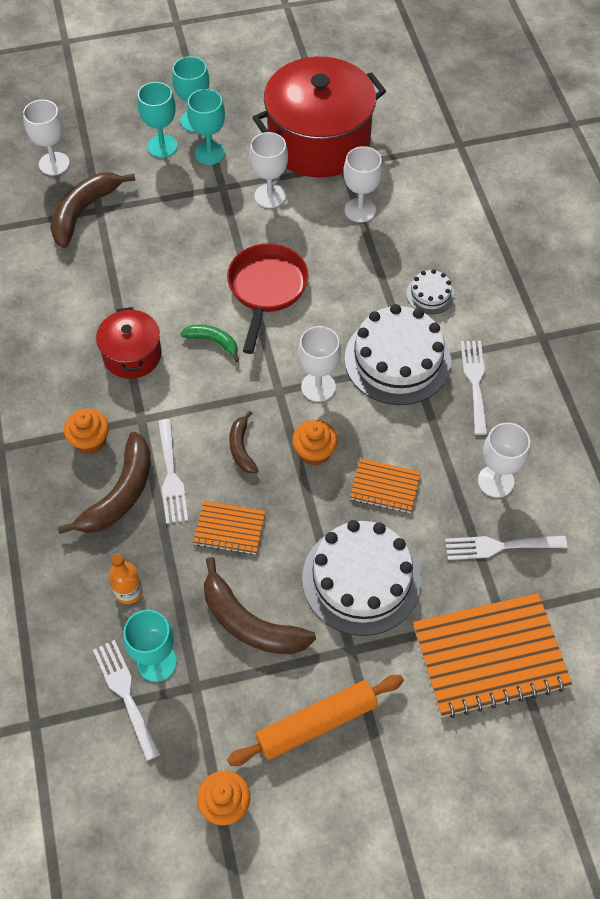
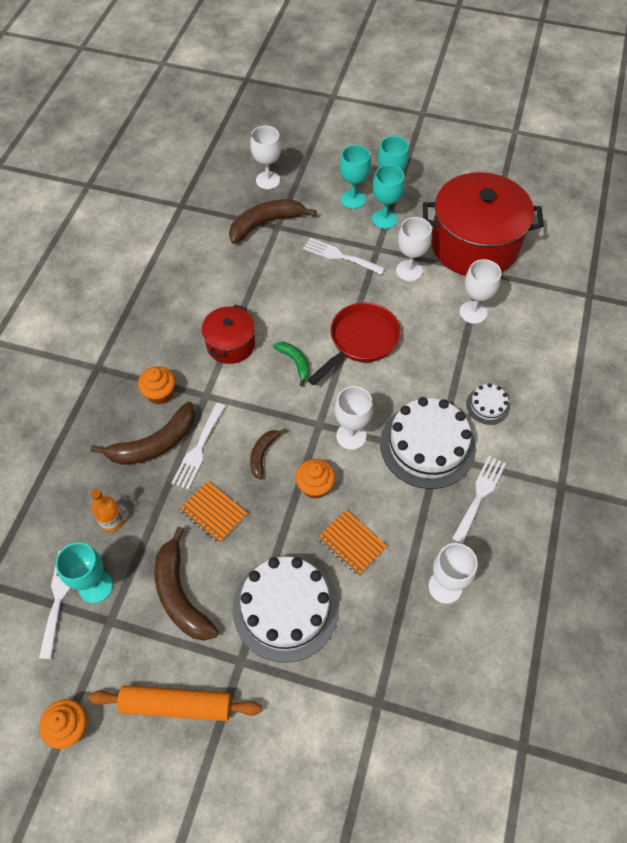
camera: 30 degrees right, 0 degrees up
(489, 656) = (346, 733): orange notebook -> none
(499, 546) = (413, 643): white fork -> white fork (340, 256)

